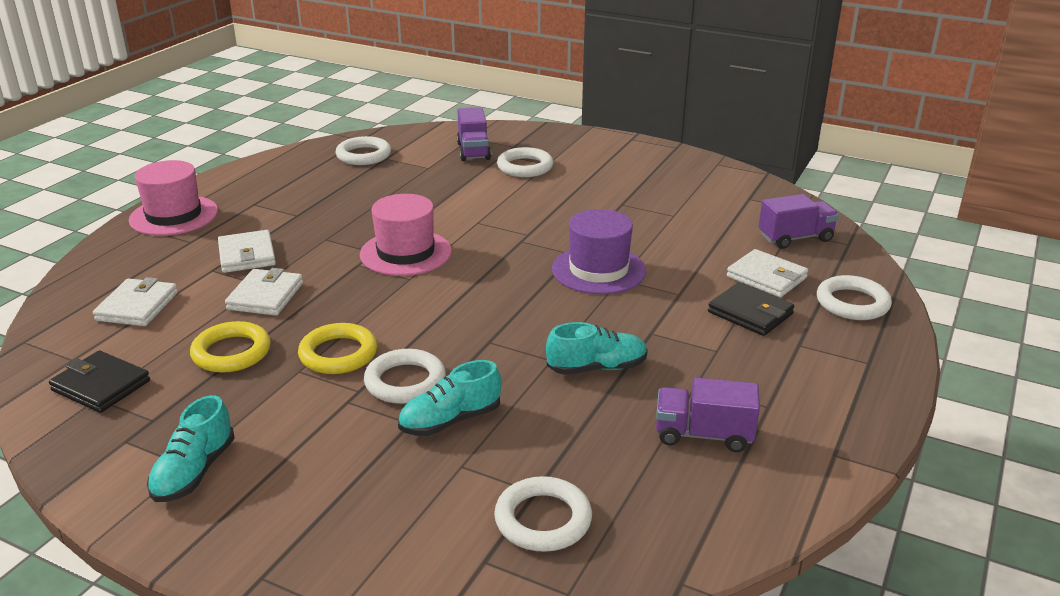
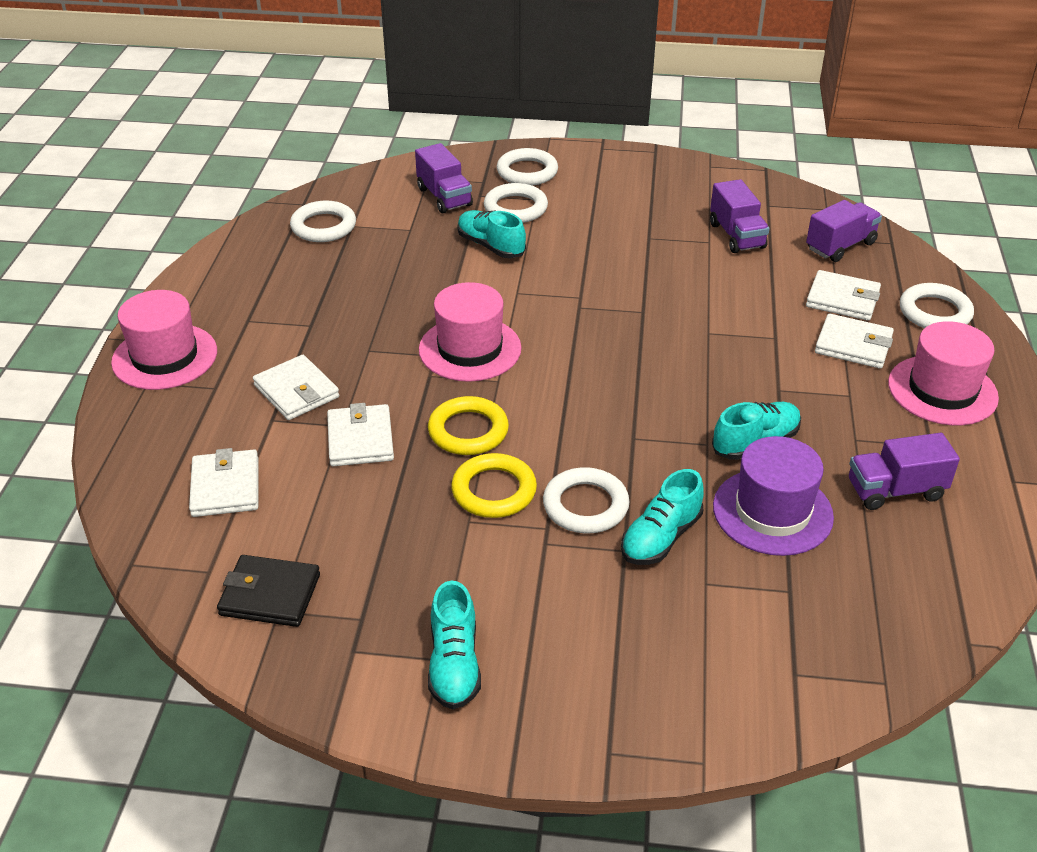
camera: 20 degrees left, 10 degrees up
(231, 352) = (380, 517): yellow ring -> yellow ring (468, 431)
(483, 188) = (490, 246): none -> turquoise shoe
(543, 519) = (816, 617): white ring -> white ring (527, 172)
(598, 270) = (681, 326): purple hat -> purple hat (772, 512)
(702, 215) = (737, 236): none -> purple truck
(750, 313) = (853, 345): black wallet -> white wallet
(814, 365) = (942, 390): none -> pink hat

